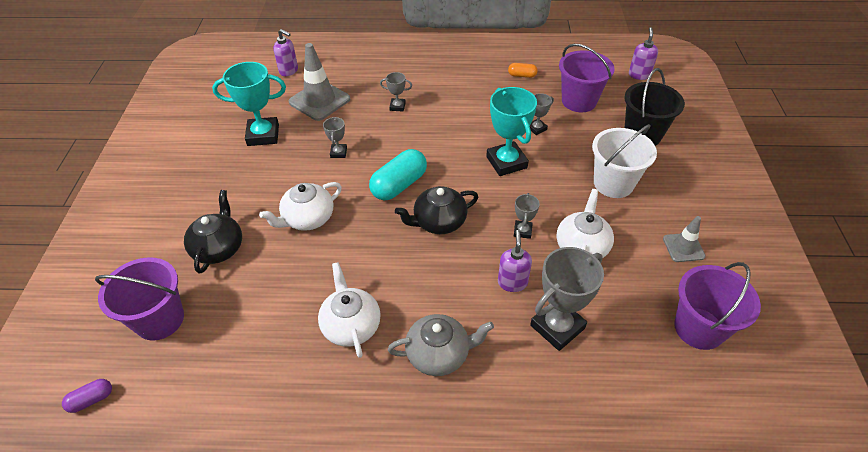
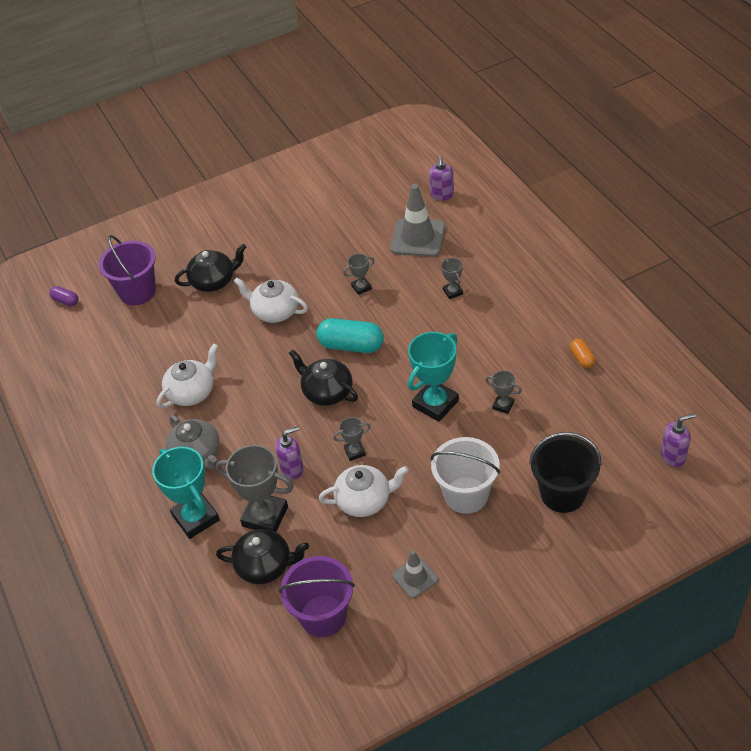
camera: 65 degrees right, 0 degrees up
(263, 135) = (346, 231): turquoise trophy -> turquoise trophy (196, 518)
(579, 101) = (577, 421): purple bucket -> none
(619, 351) = (265, 566): none -> black teapot

